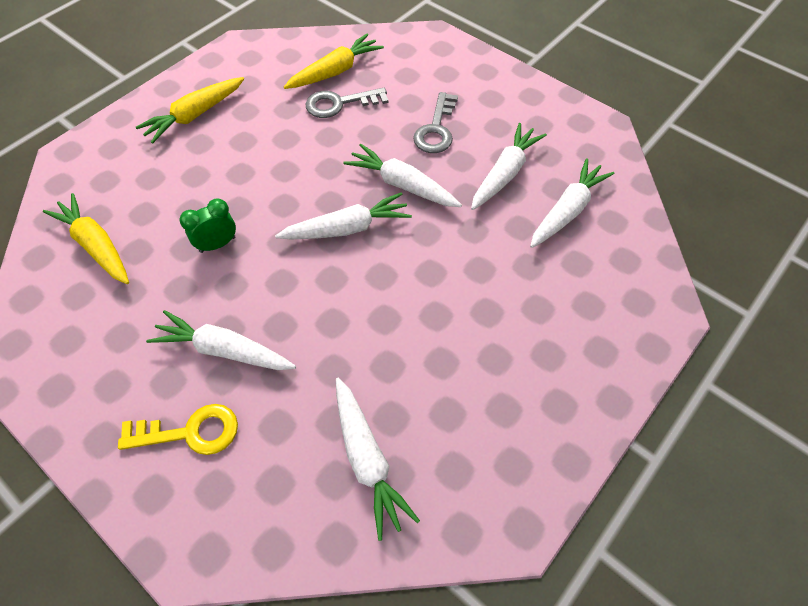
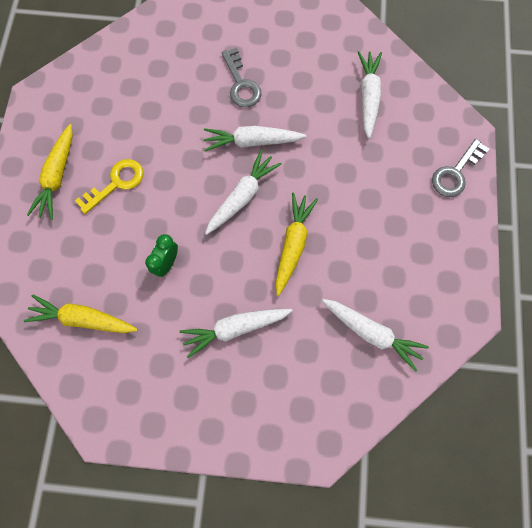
camera: 35 degrees left, 15 degrees up
(190, 432) = (259, 389): yellow key -> yellow key (116, 183)
(335, 71) = (130, 76): yellow carrot -> yellow carrot (293, 244)
(340, 104) = (157, 102): grey key -> grey key (455, 173)
(505, 173) = (311, 92): white carrot -> none

